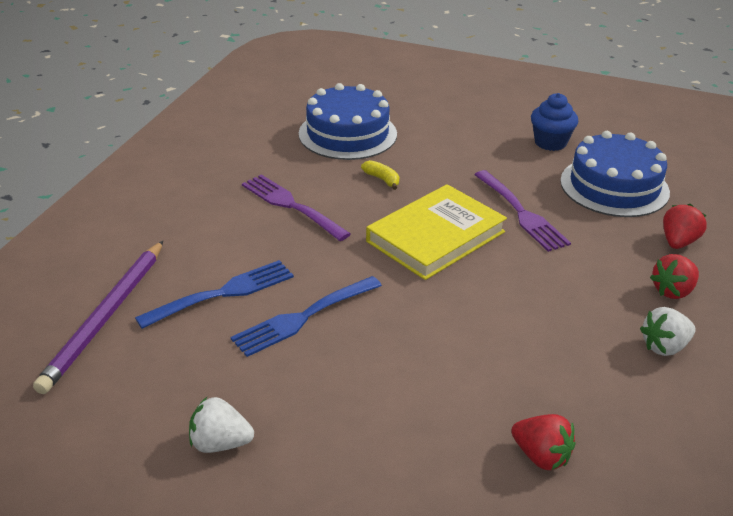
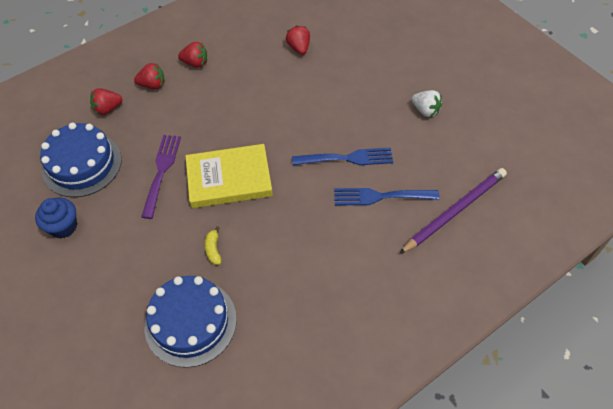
camera: 145 degrees left, 20 degrees up
(291, 206) = (294, 254): purple fork -> none
(664, 347) = (195, 63): white strawberry -> red strawberry

